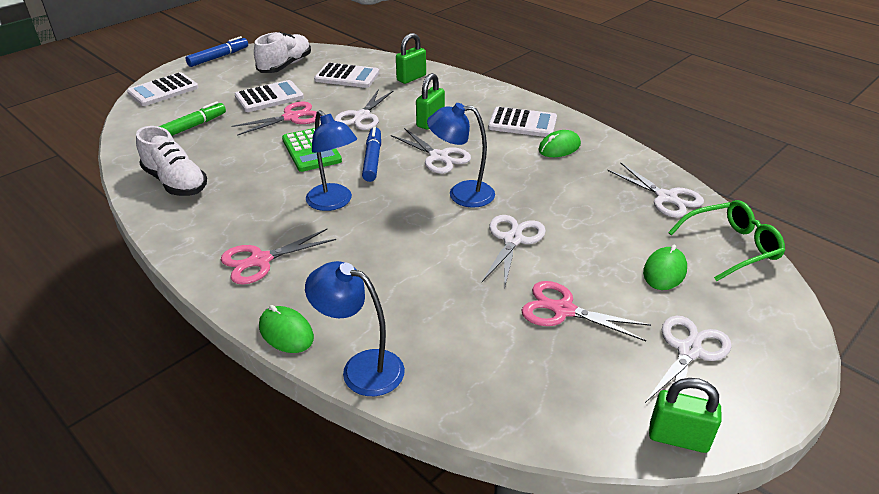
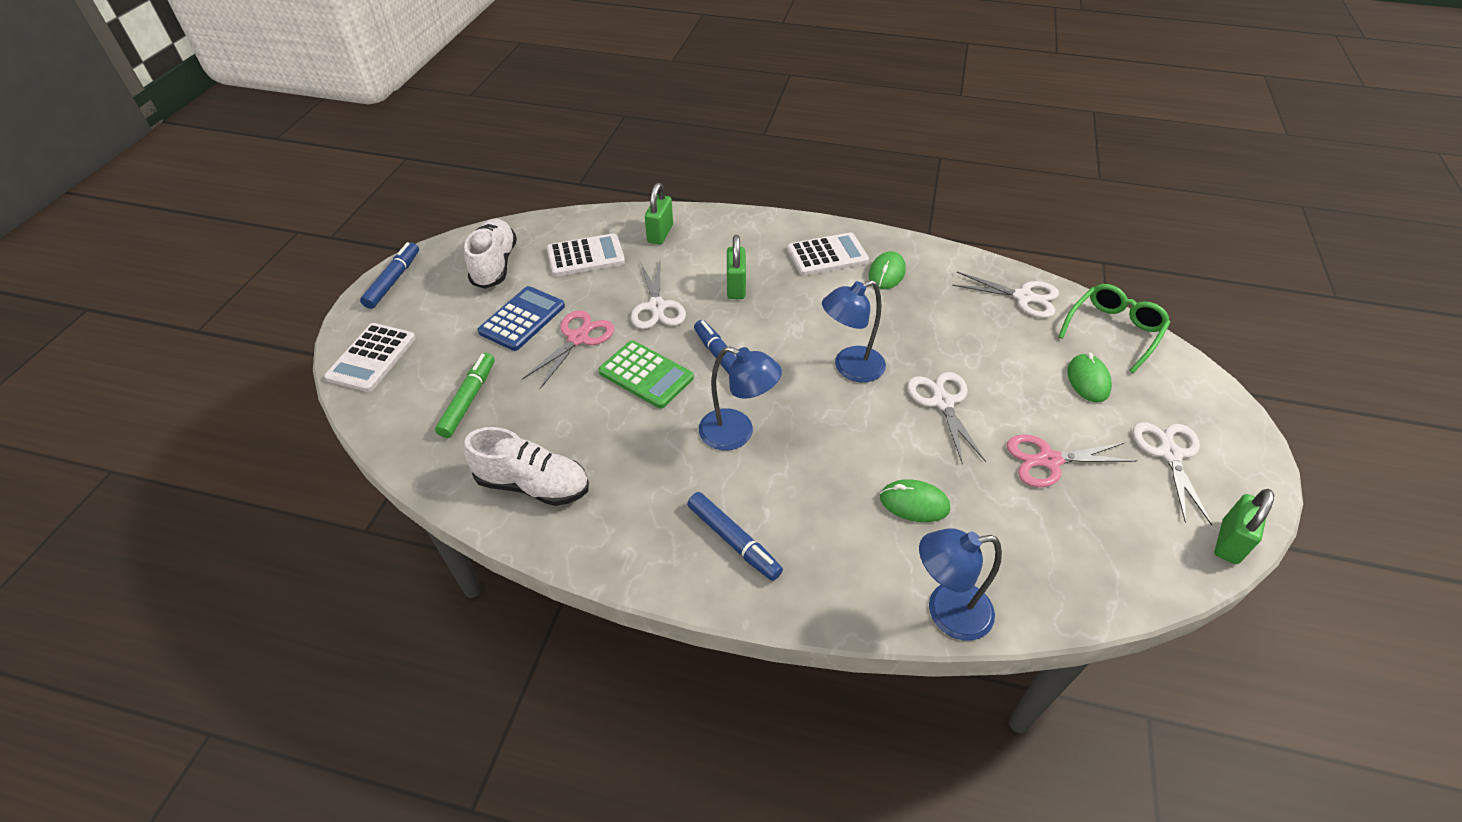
camera: 30 degrees left, 10 degrees up
(260, 260) = (733, 541): pink scissors -> blue marker
(269, 97) = (522, 319): white calculator -> blue calculator
(286, 332) = (842, 611): green mouse -> green mouse (914, 503)
(438, 157) = (786, 330): white scissors -> none
(678, 438) = (1229, 542): green padlock -> green padlock turned 45 degrees counterclockwise

